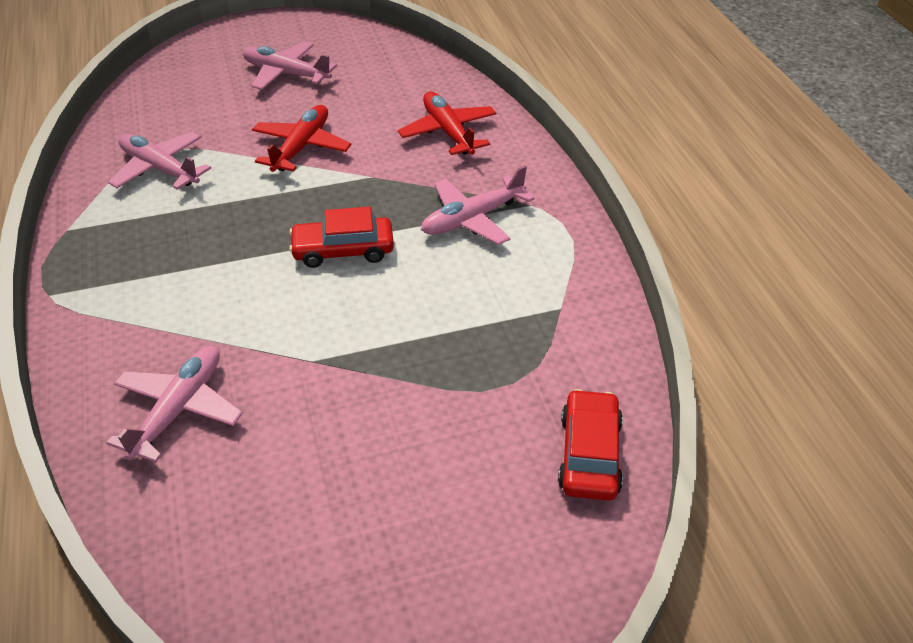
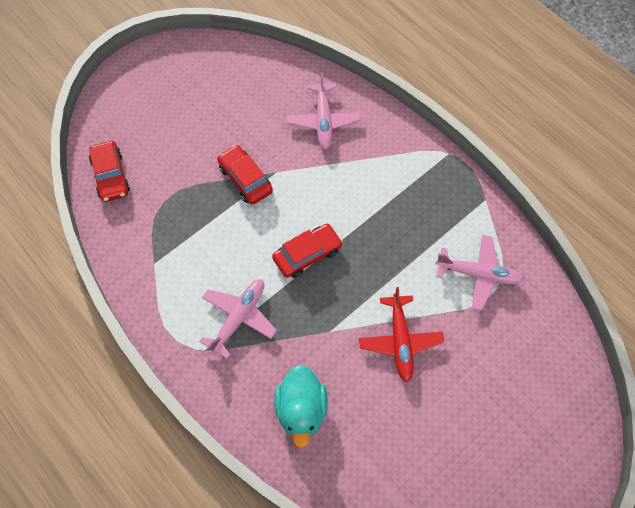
camera: 155 degrees right, 20 degrees up
(286, 74) = (479, 431): pink plane -> none
(366, 368) = (245, 179): none -> red car
(448, 132) = (301, 410): red plane -> turquoise duck

